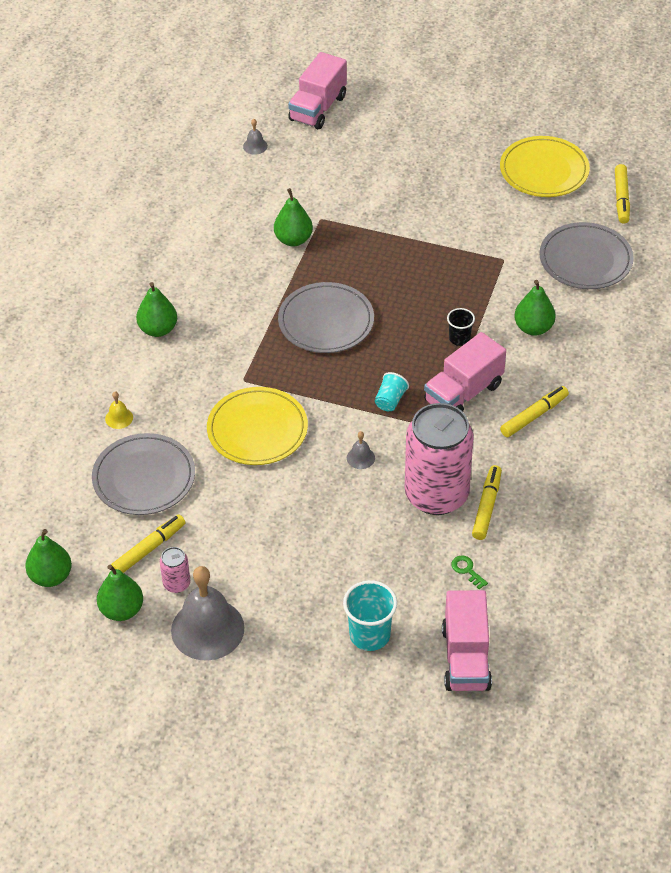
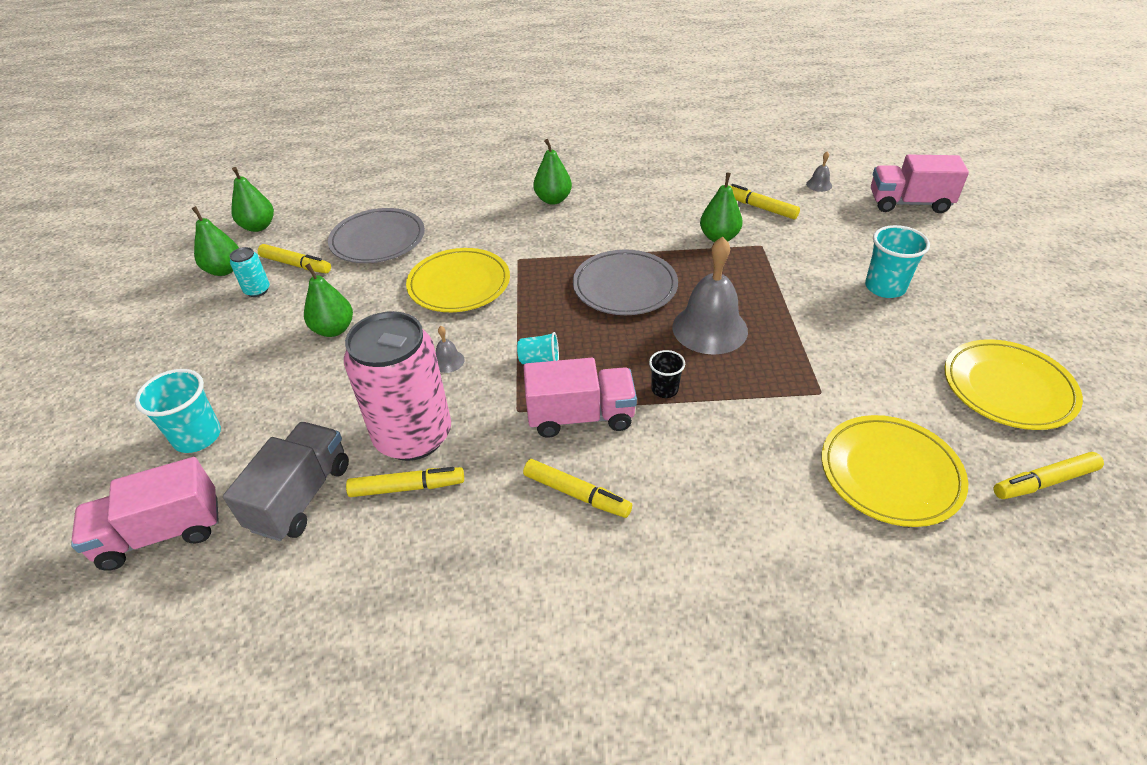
camera: 70 degrees right, 5 degrees down
(119, 418) = (441, 209): yellow bell -> none
(176, 584) = (257, 290): pink can -> turquoise can
(207, 629) = (204, 323): grey bell -> grey bell (709, 328)
(265, 196) = (760, 207): none -> yellow marker
(414, 175) = (885, 287): none -> turquoise cup
(463, 393) = (580, 416): pink truck -> pink truck turned 150 degrees clockwise
(467, 570) = (301, 496): green key -> grey truck
(533, 328) = (727, 452): green pear -> green pear (334, 329)
(585, 260) = (890, 473): grey plate -> yellow plate

